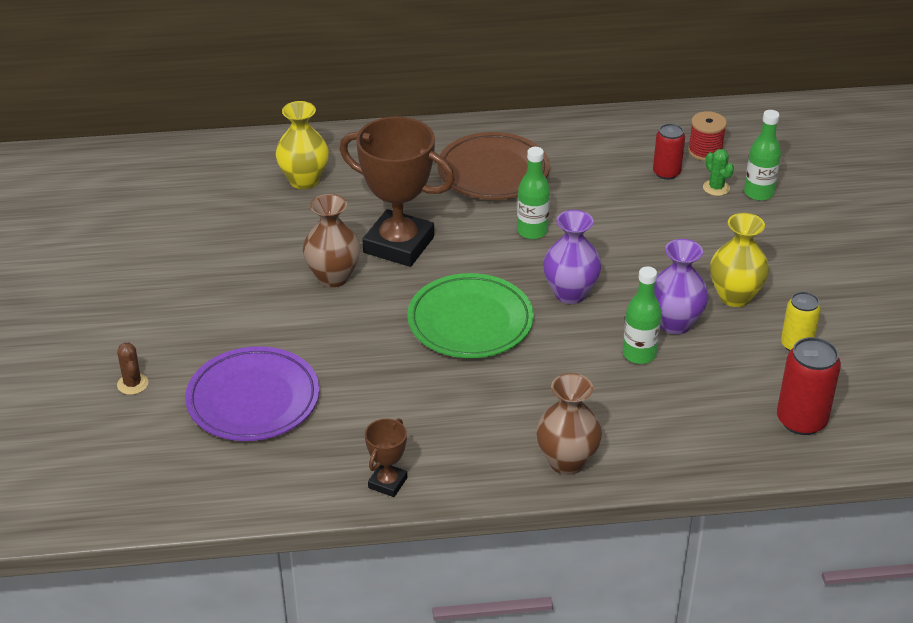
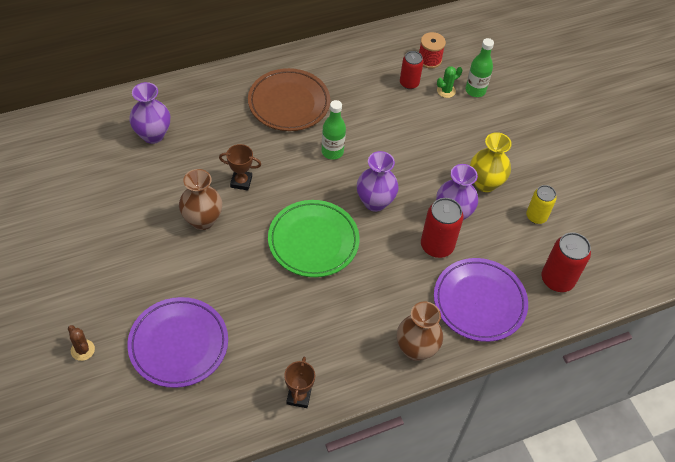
camera: 20 degrees left, 15 degrees up
(304, 180) = (153, 135): yellow vase -> purple vase
(398, 245) = (241, 182): brown trophy -> brown trophy, size x0.46
(639, 354) = (437, 246): green bottle -> red can
(676, 426) = (479, 302): none -> purple plate
(716, 188) = (446, 91): green cactus -> green cactus turned 75 degrees counterclockwise

